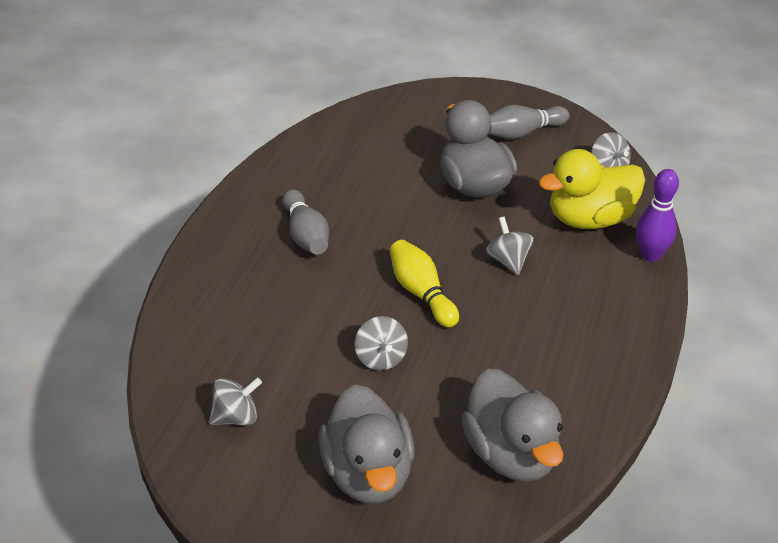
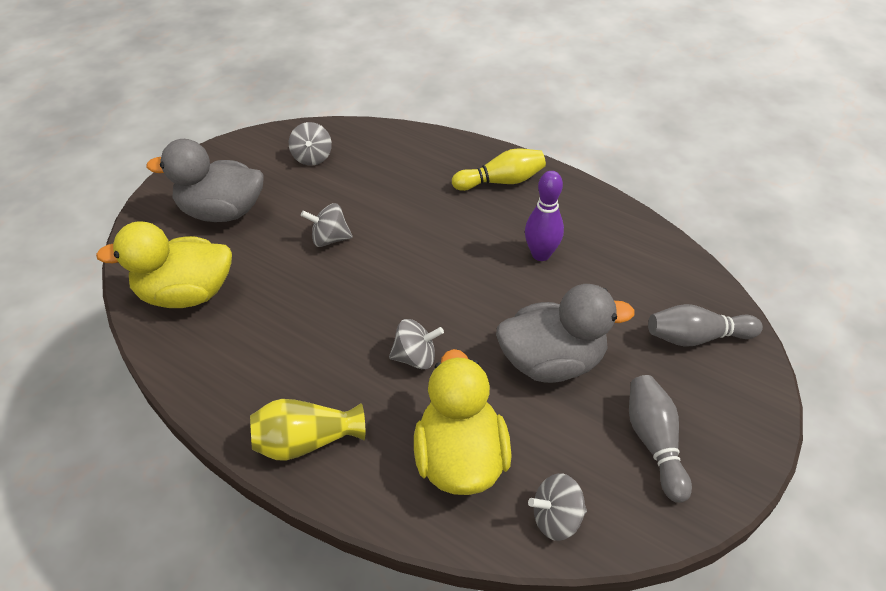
camera: 105 degrees right, 5 degrees up
(306, 235) = (504, 219): grey bowling pin -> grey bowling pin (696, 337)
(421, 293) = (396, 280): yellow bowling pin -> yellow bowling pin (501, 181)
(511, 453) = (186, 294): grey duck -> yellow duck
(626, 305) = (306, 441): none -> yellow vase
(650, 255) = (374, 501): purple bowling pin -> purple bowling pin (541, 254)

